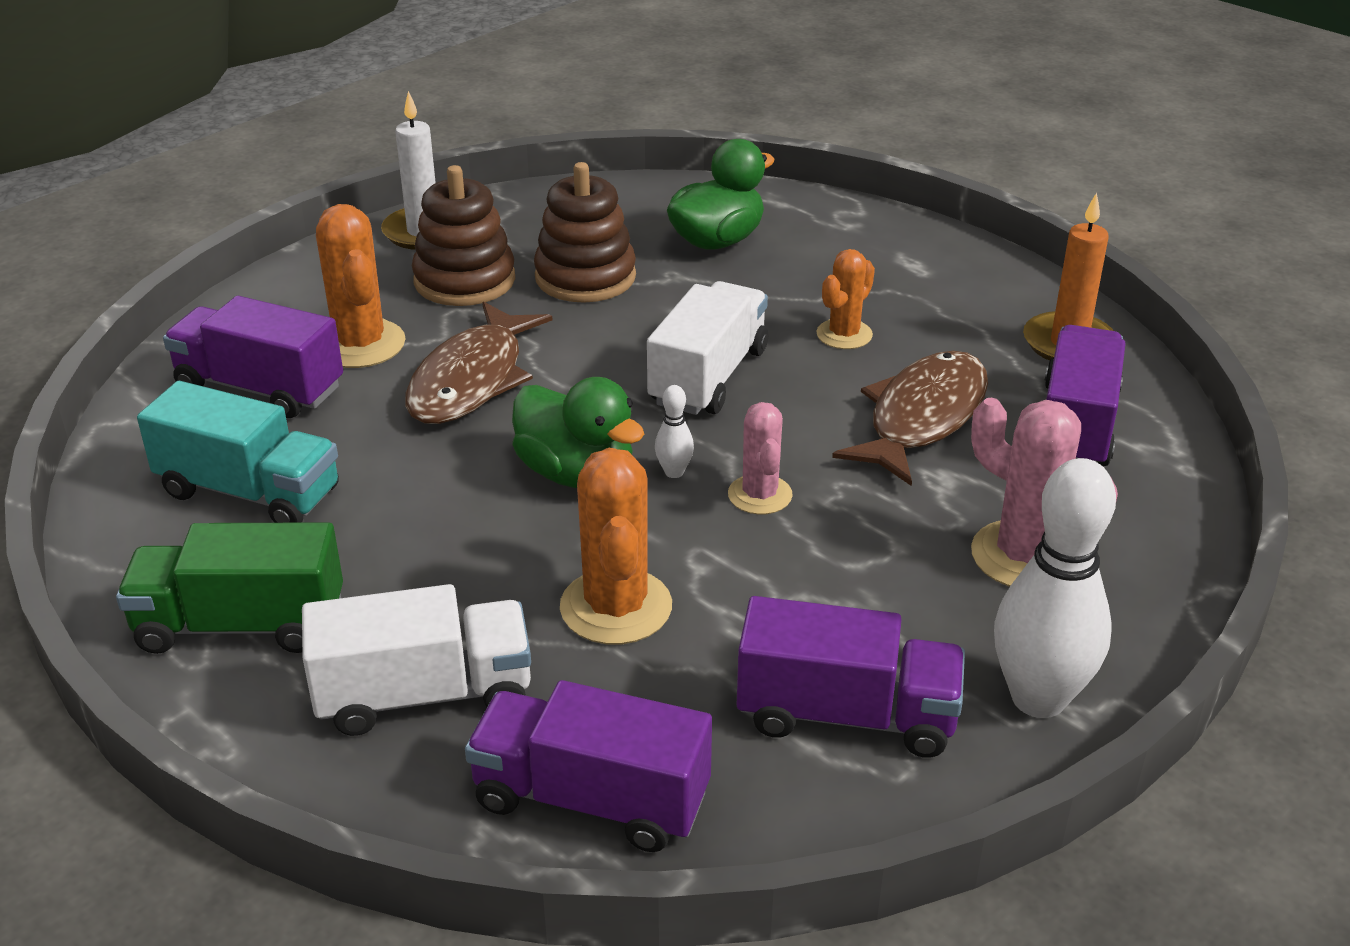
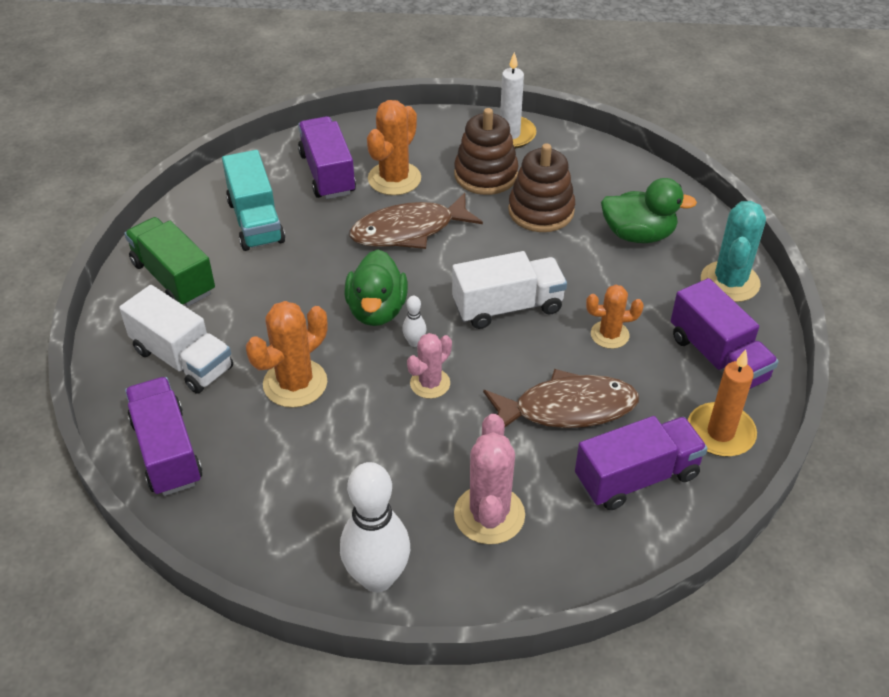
camera: 50 degrees right, 10 degrees up
(846, 715) = (297, 508): purple truck -> purple truck (717, 358)
(863, 228) = (730, 282): none -> turquoise cactus

